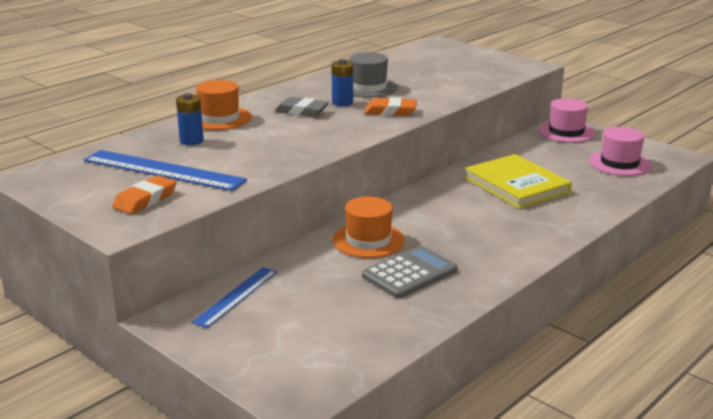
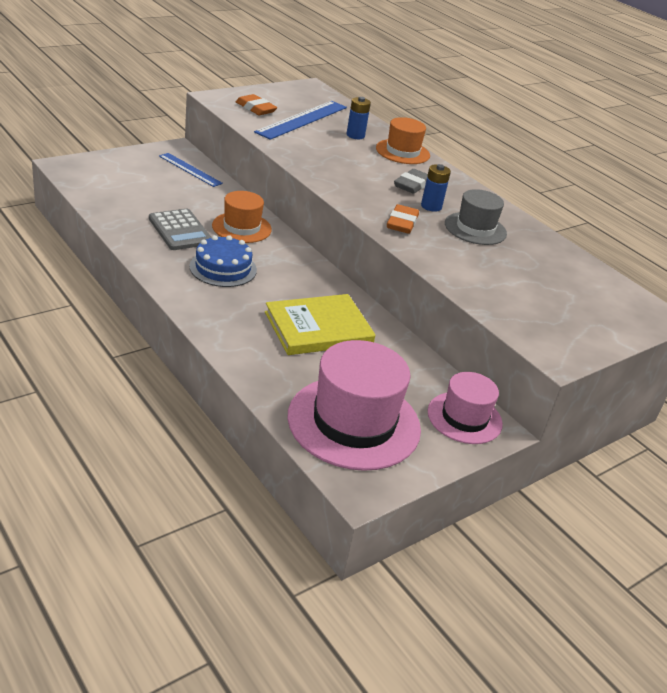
camera: 95 degrees right, 10 degrees up
(464, 237) = (223, 268): none -> blue cake
(619, 163) = (354, 422): pink hat -> pink hat, size x1.71

